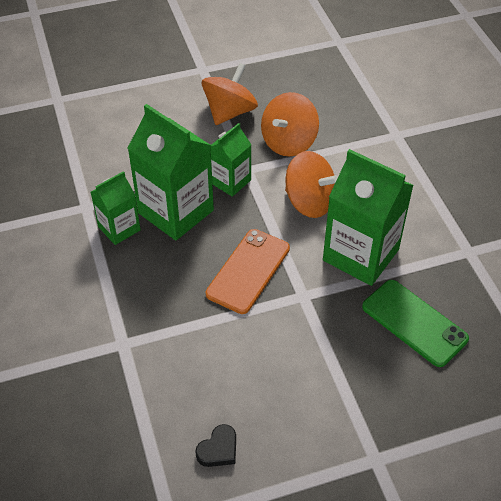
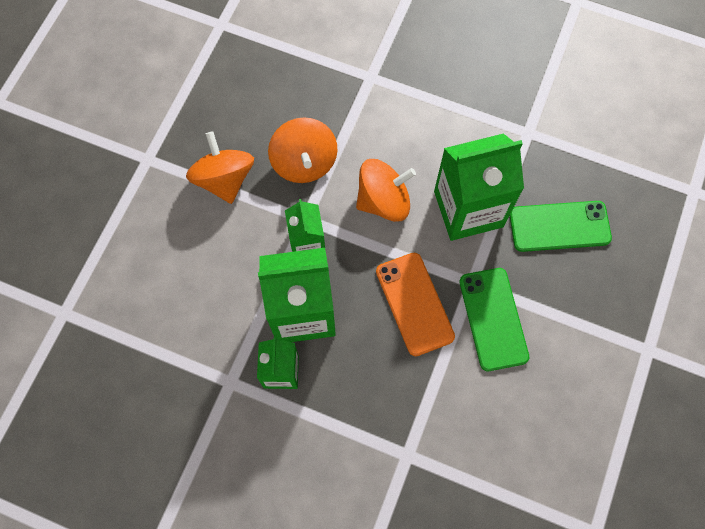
camera: 50 degrees left, 20 degrees up
(218, 449) = (560, 453): black heart -> none
(287, 328) = (493, 319): none -> green phone

